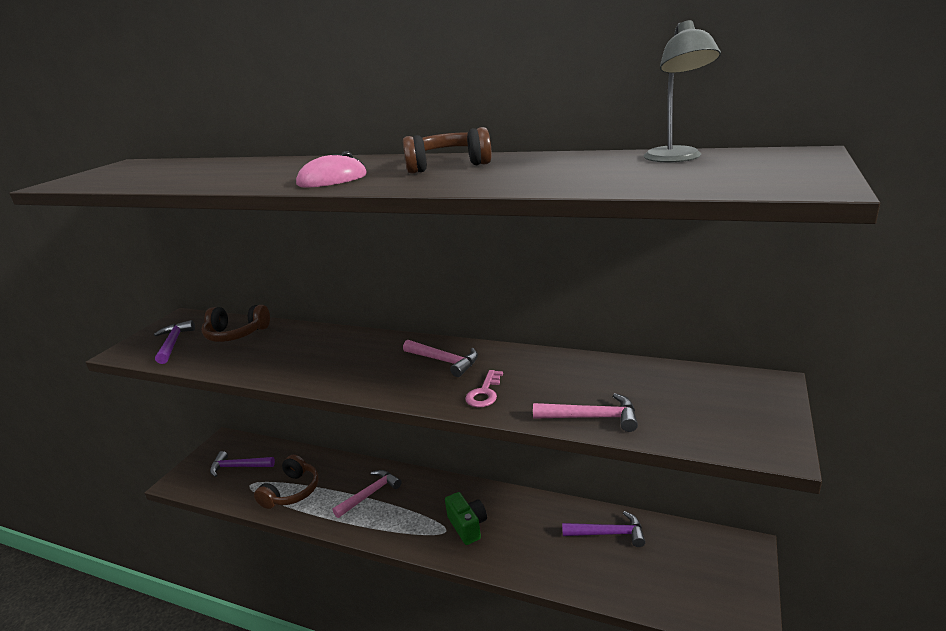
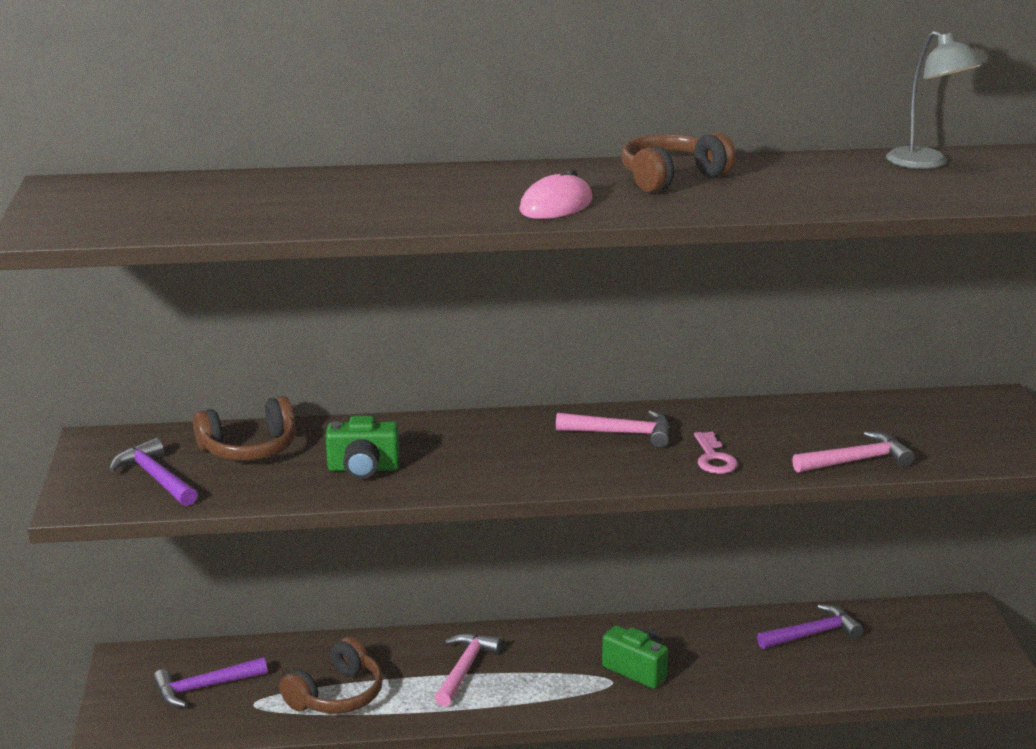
camera: 30 degrees left, 0 degrees up
(271, 357) = (363, 468): none -> green camera
(292, 491) = (337, 695): brown headphones -> brown headphones turned 45 degrees clockwise

